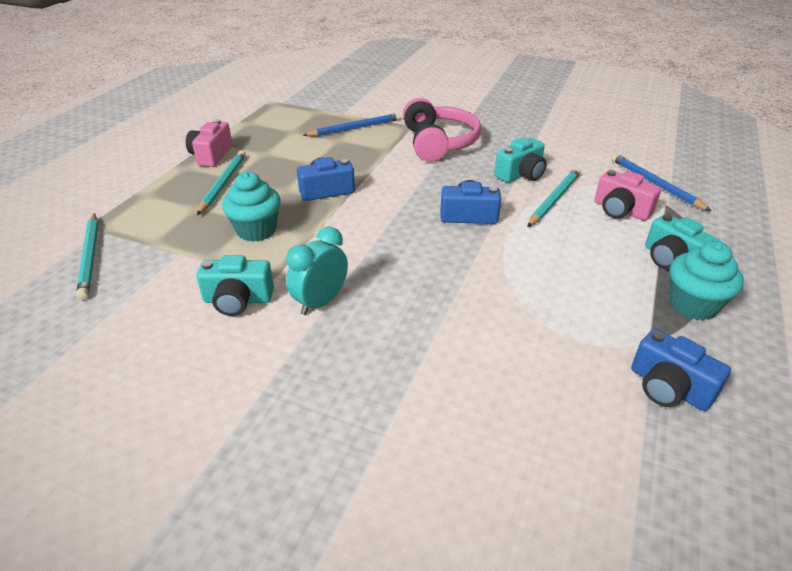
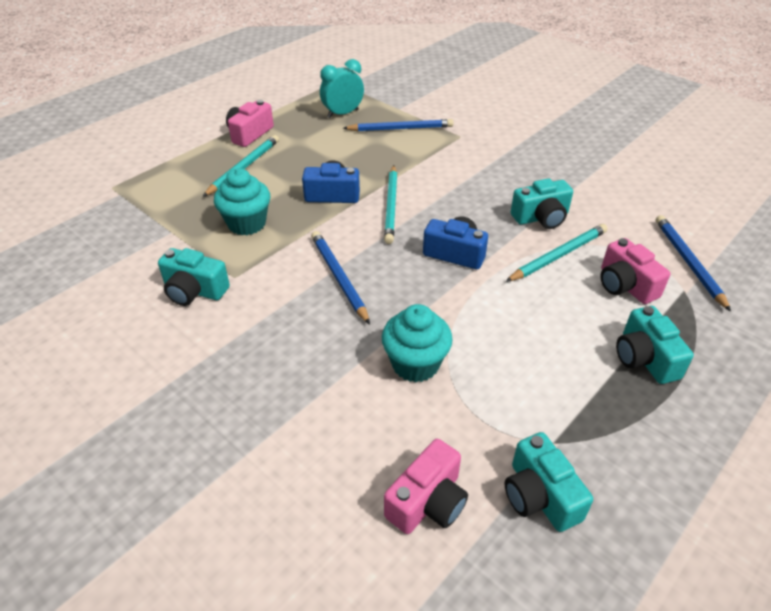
camera: 20 degrees right, 5 degrees up
(90, 257) = (100, 218): turquoise pencil -> turquoise pencil (391, 206)
(320, 302) = (262, 311): turquoise clock -> turquoise clock (343, 113)
(376, 257) = (338, 277): none -> blue pencil
(439, 143) = (476, 162): pink headphones -> none
(581, 422) = (428, 502): none -> pink camera
(668, 387) = (539, 496): blue camera -> turquoise camera
(693, 305) = (630, 415): turquoise cupcake -> turquoise cupcake (415, 364)

